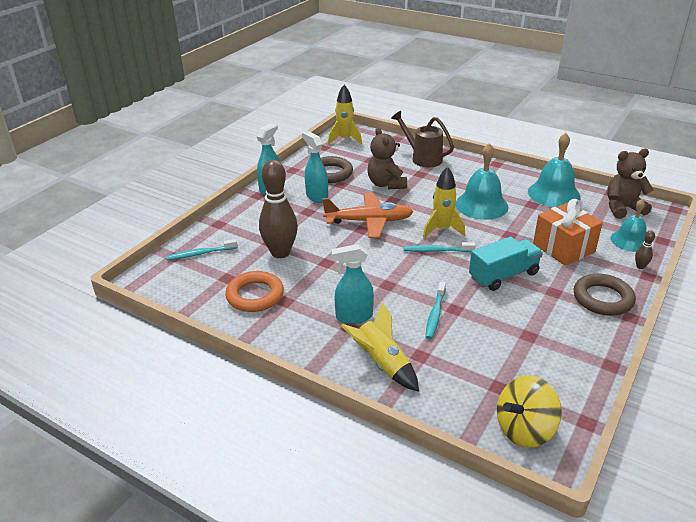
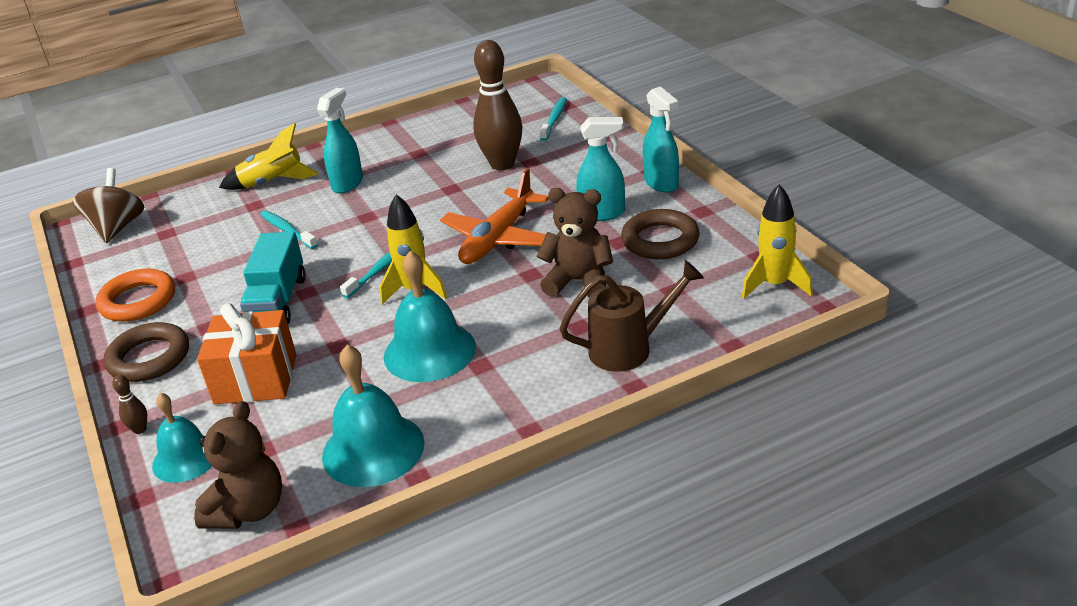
camera: 125 degrees right, 0 degrees up
(255, 295) = (446, 138): orange ring -> orange ring (138, 301)
(524, 429) = (117, 228): yellow spinning top -> brown spinning top

